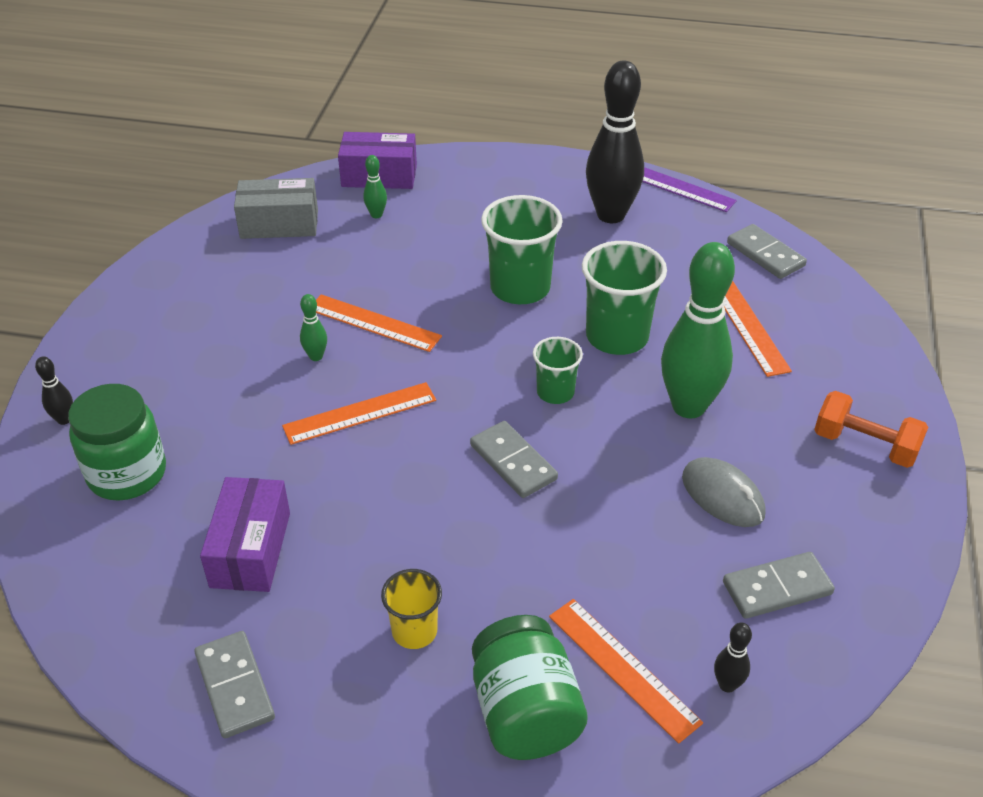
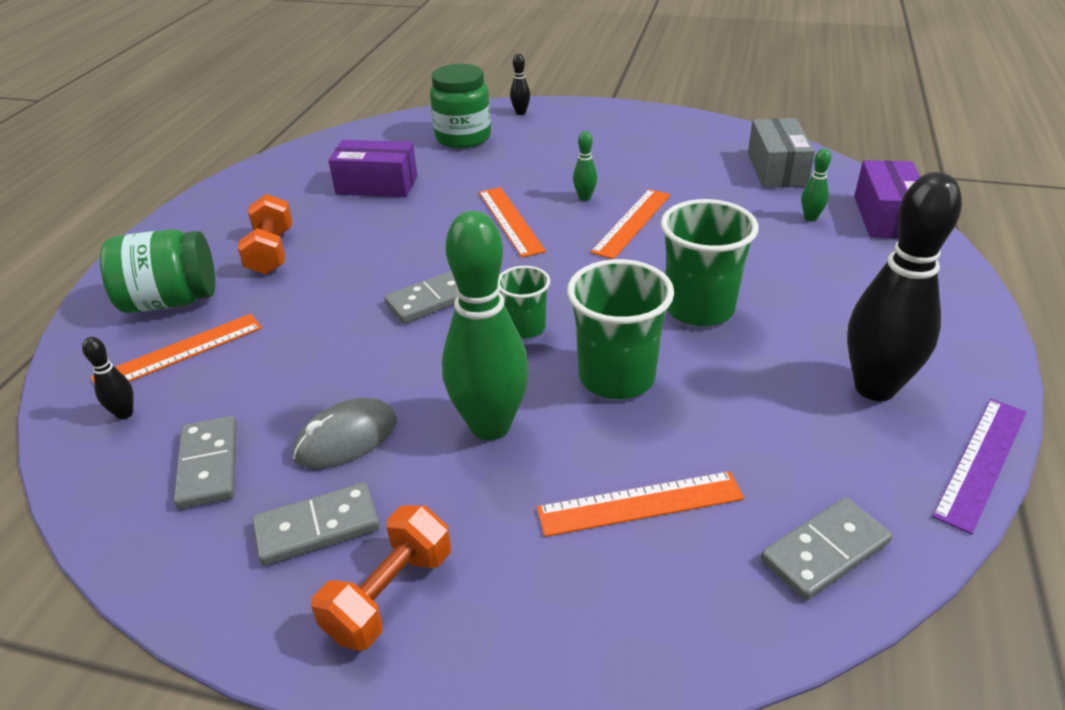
camera: 95 degrees right, 5 degrees down
(234, 686) = (264, 188): grey domino -> grey domino (317, 527)
(414, 631) = (271, 252): yellow cup -> orange dumbbell

